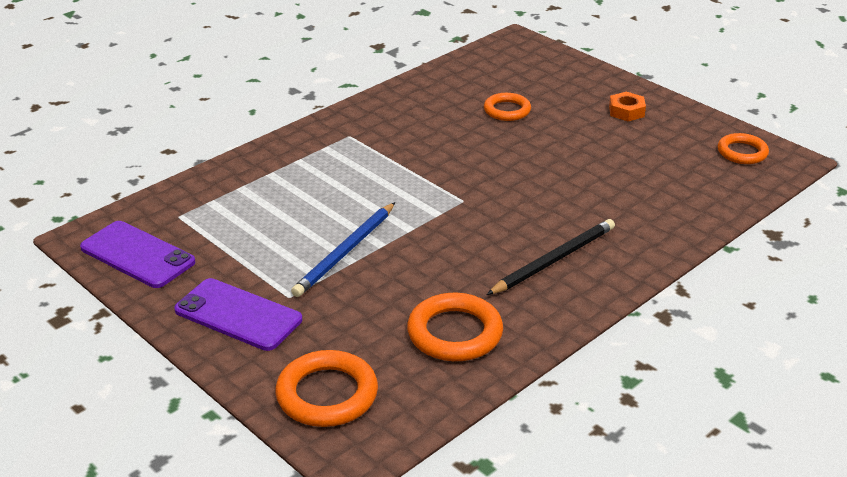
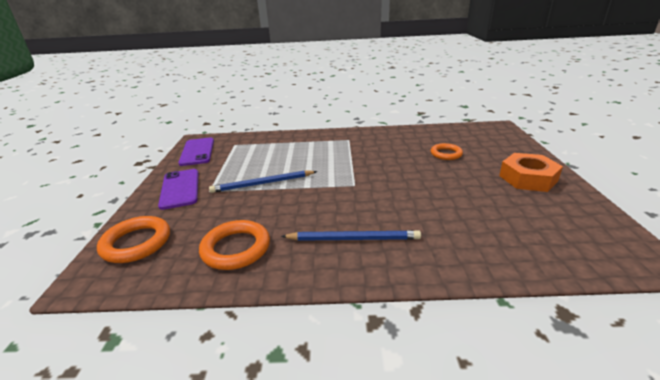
camera: 45 degrees right, 5 degrees down
(554, 260) = (353, 239): black pencil -> blue pencil
(626, 111) = (528, 178): orange nut -> orange nut, size x1.82
(742, 152) = (602, 236): orange ring -> none

